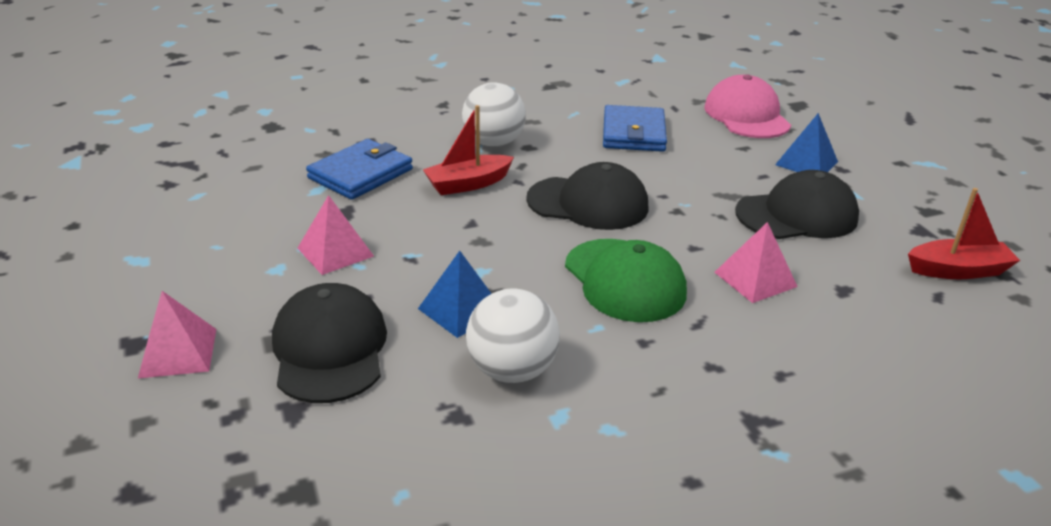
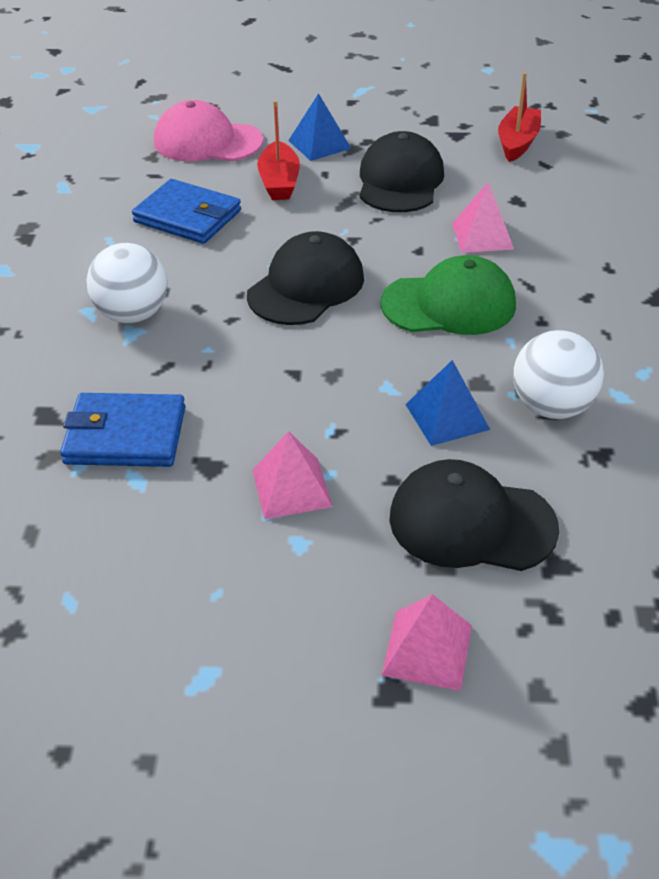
camera: 65 degrees left, 10 degrees up
(361, 174) = (125, 435): blue wallet -> blue wallet turned 60 degrees counterclockwise
(468, 184) = (211, 356): red boat -> red boat (279, 182)

